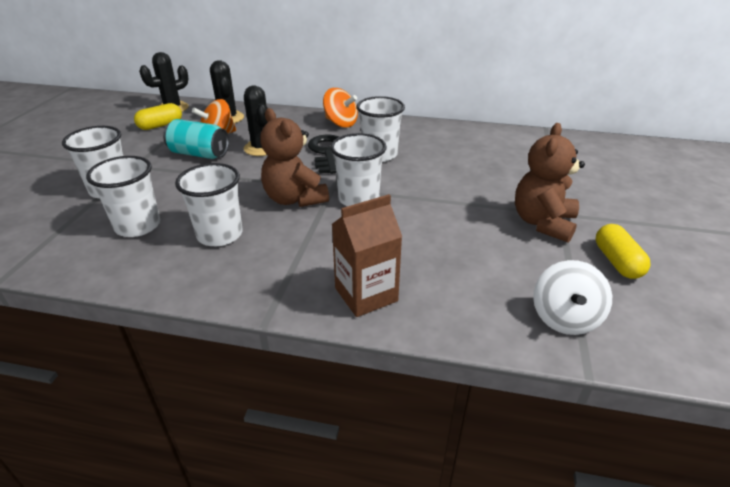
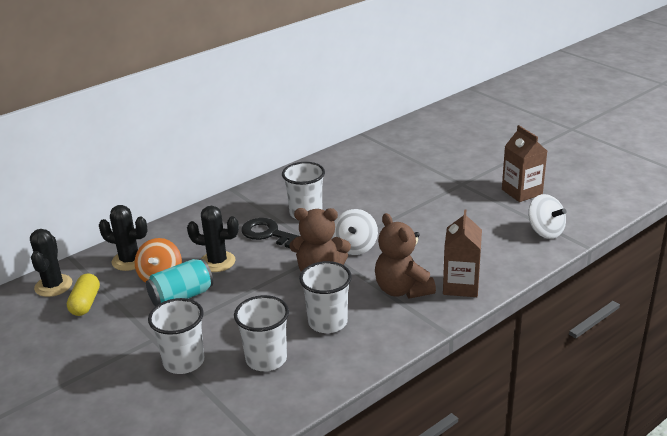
camera: 50 degrees left, 5 degrees down
(340, 123) = (229, 209): orange spinning top -> none
(358, 199) = (355, 247): white cup -> white spinning top
(543, 223) = (463, 194): brown teddy bear -> brown teddy bear (402, 290)
(617, 262) = (522, 192): yellow capsule -> brown carton

